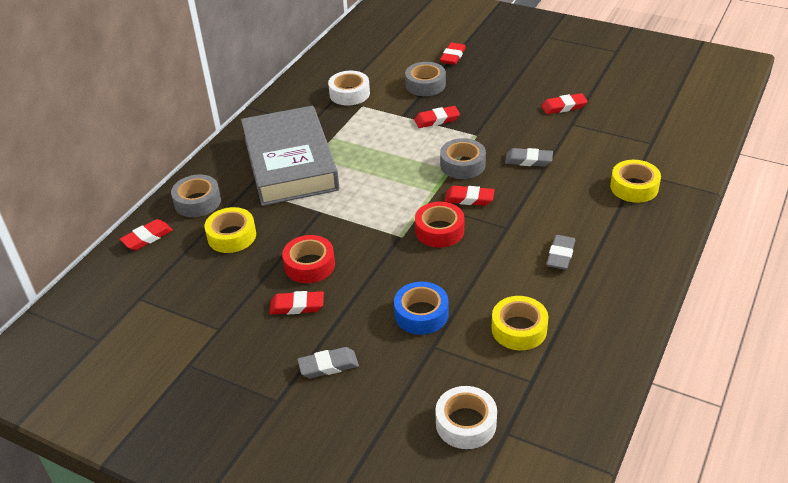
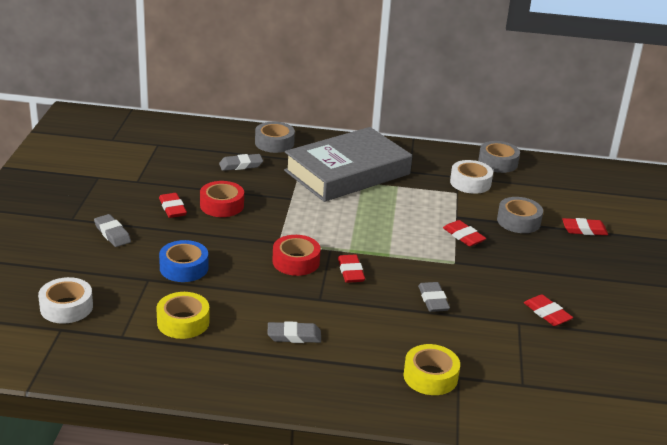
camera: 65 degrees right, 10 degrees down
(147, 237) = (223, 132): red eraser -> none
(232, 236) = (241, 165): yellow tape -> grey eraser
(462, 165) = (400, 261): grey tape -> grey tape (498, 162)

